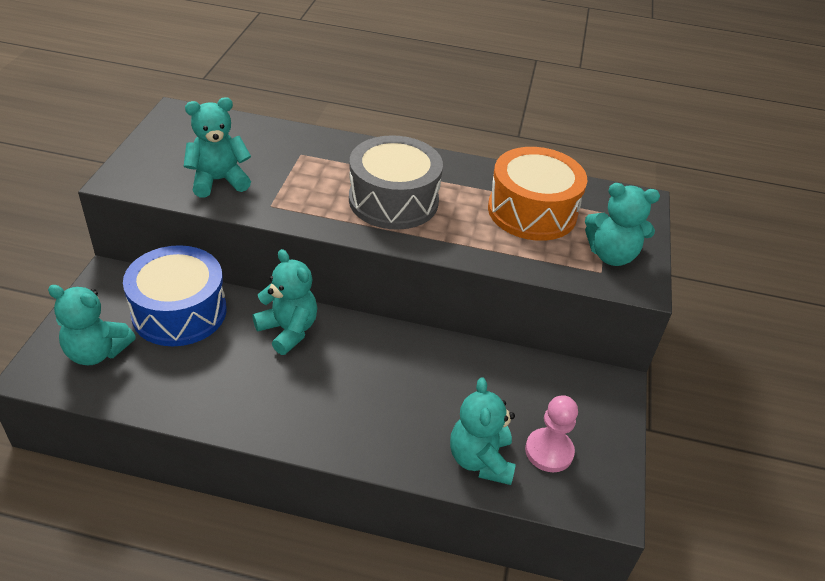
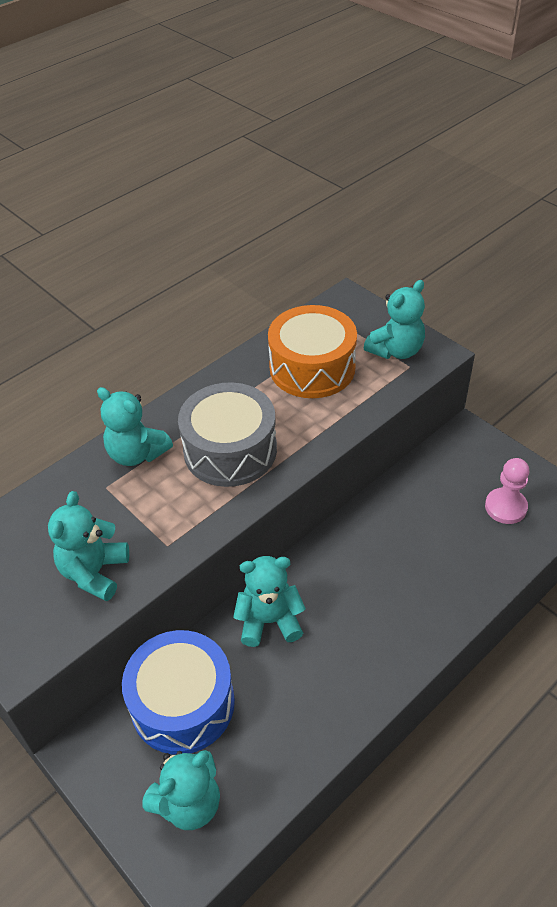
camera: 50 degrees left, 5 degrees up
(480, 460) = (491, 554): turquoise teddy bear -> turquoise teddy bear (137, 453)

